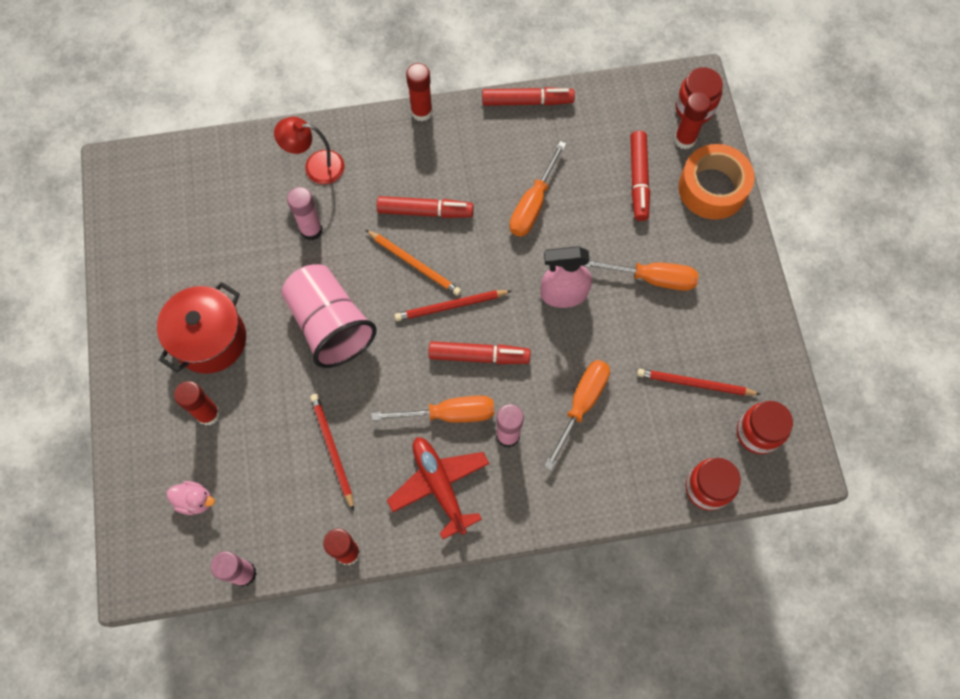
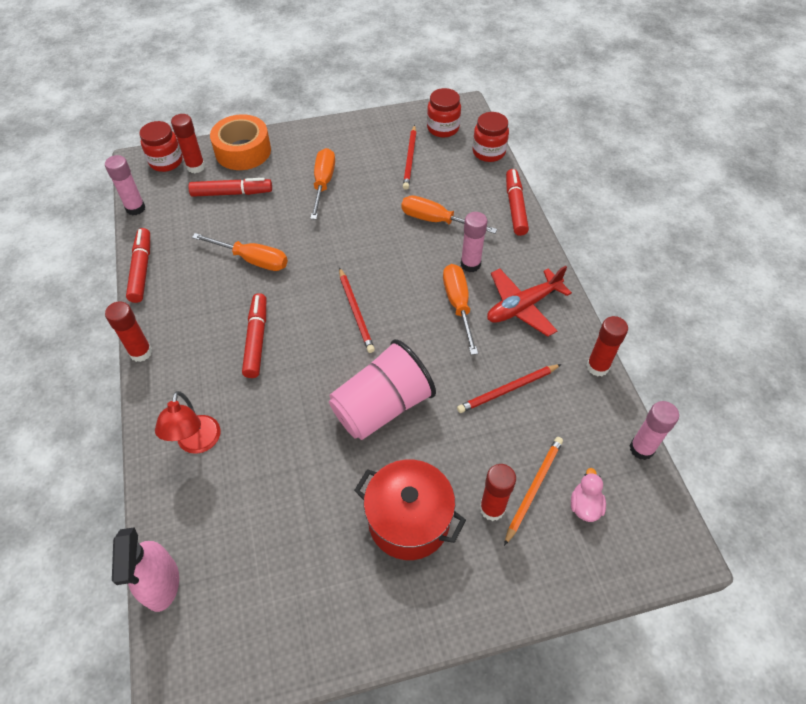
camera: 95 degrees left, 15 degrees down
(311, 230) = (275, 438): pink glue stick -> pink glue stick (135, 208)
(414, 264) = (313, 343): orange pencil -> orange pencil (533, 488)
(479, 356) = (402, 288): red marker -> red marker (515, 207)
(563, 294) = (340, 235): pink spray bottle -> pink spray bottle (161, 584)

